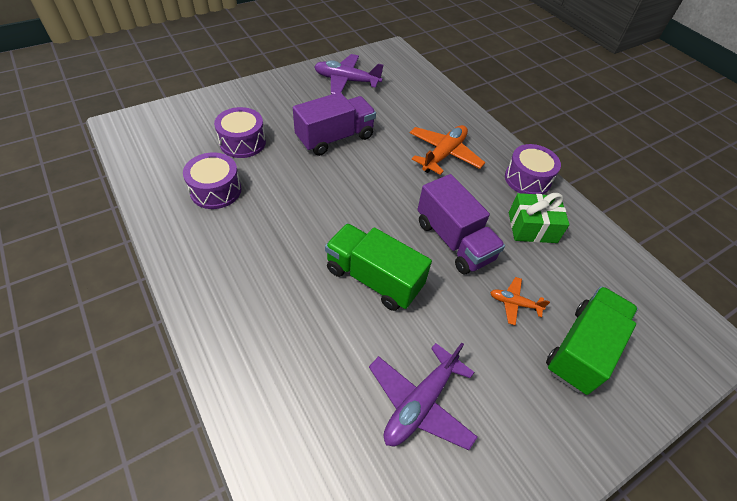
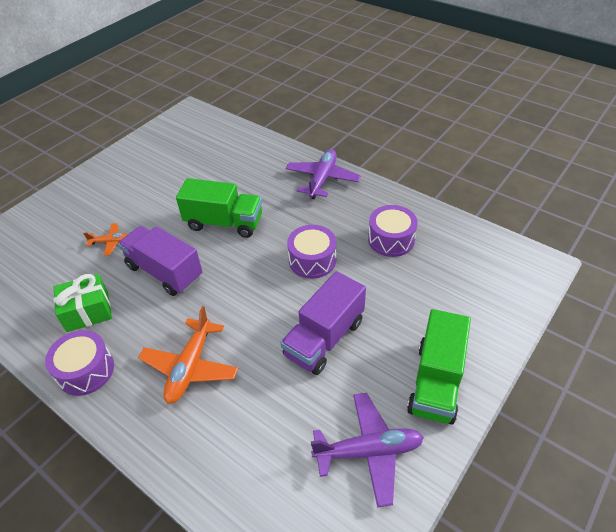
camera: 165 degrees right, 5 degrees down
(242, 142) = (413, 293): purple drum -> purple drum (312, 260)
(420, 403) = (173, 174): purple plane -> purple plane (322, 179)
(582, 349) = (62, 230): green truck -> green truck (436, 382)

